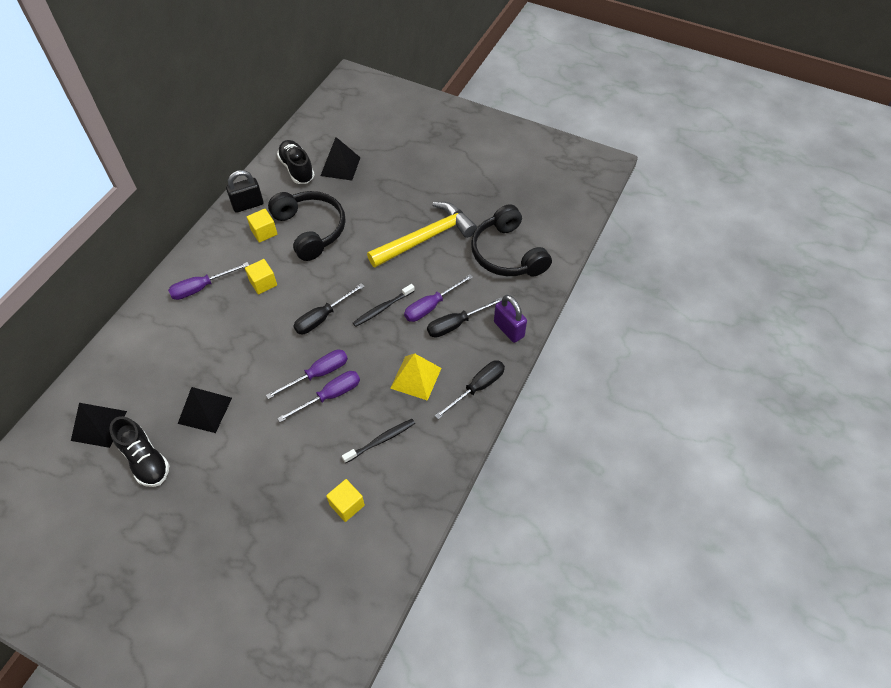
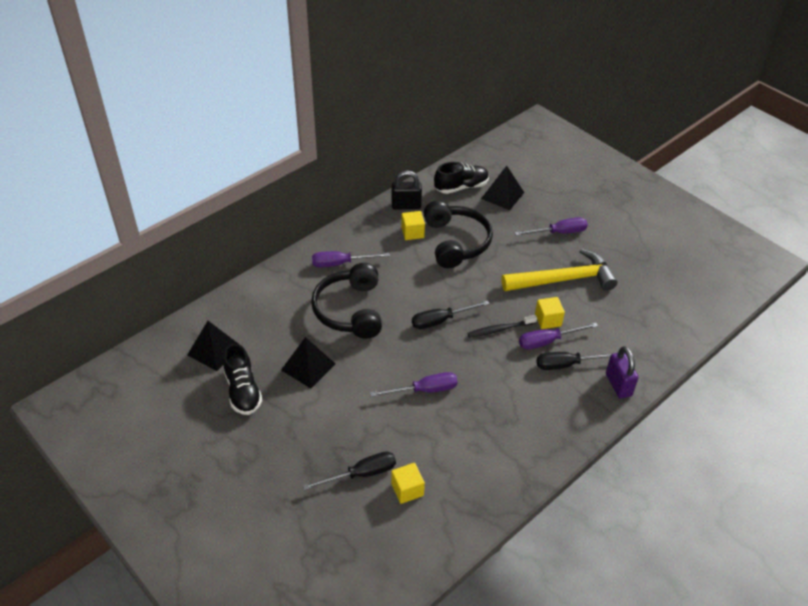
camera: 20 degrees right, 10 degrees down
(263, 283) = (397, 275): yellow cube -> yellow cube (548, 320)
(297, 169) = (461, 187): black shoe -> black shoe turned 75 degrees clockwise
(318, 374) = (420, 368): purple screwdriver -> purple screwdriver (559, 233)
(380, 440) = (458, 444): black toothbrush -> none
(416, 378) = (511, 400): yellow pyramid -> none
(477, 388) = (568, 428): black screwdriver -> black screwdriver (361, 474)
(507, 254) = (640, 316): black headphones -> black headphones (350, 310)

